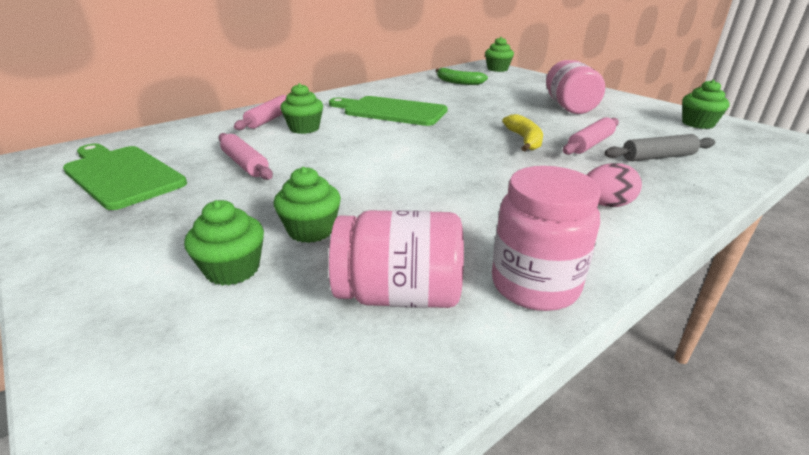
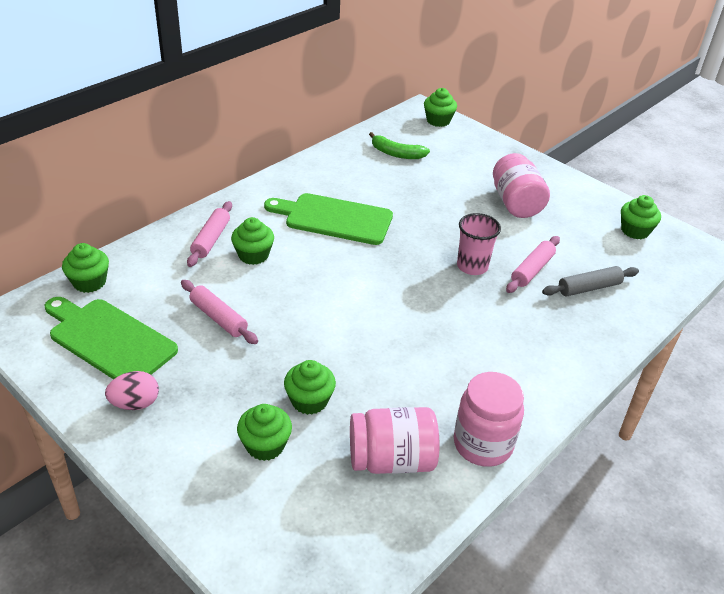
camera: 10 degrees left, 10 degrees up
(137, 139) = (89, 282): none -> green cupcake
(524, 140) = (472, 266): yellow banana -> pink cup
(606, 204) = (538, 355): pink egg -> pink egg (135, 403)

